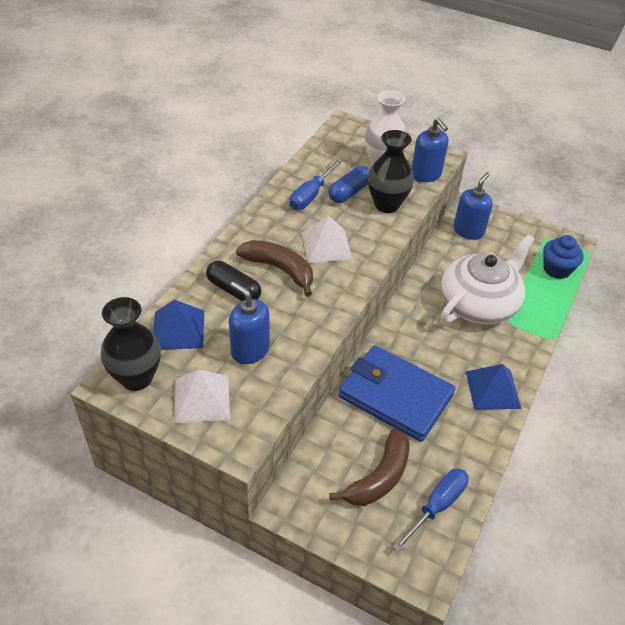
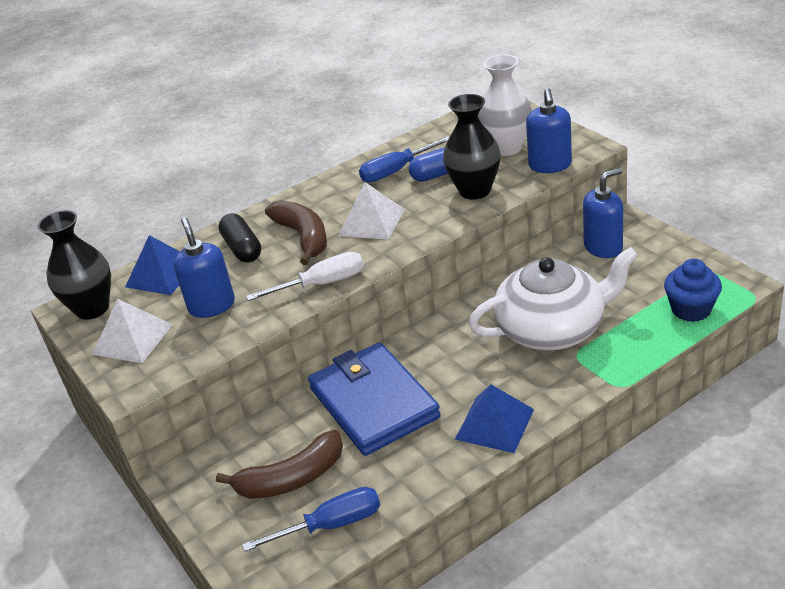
camera: 35 degrees right, 10 degrees down
(330, 309) = (323, 284): none -> white screwdriver

